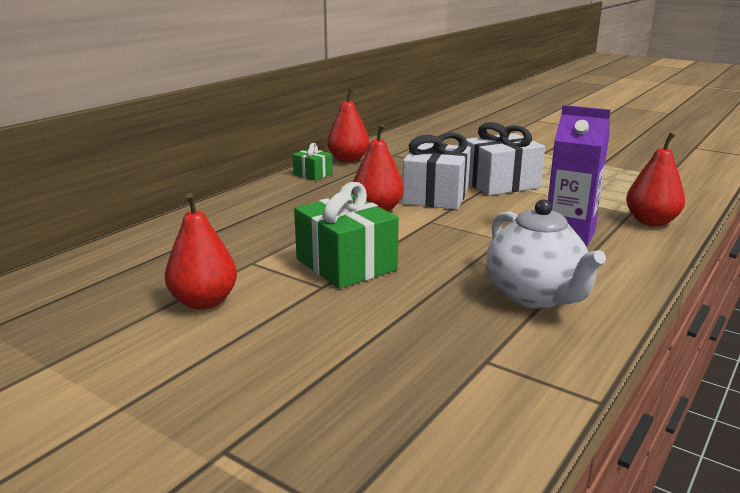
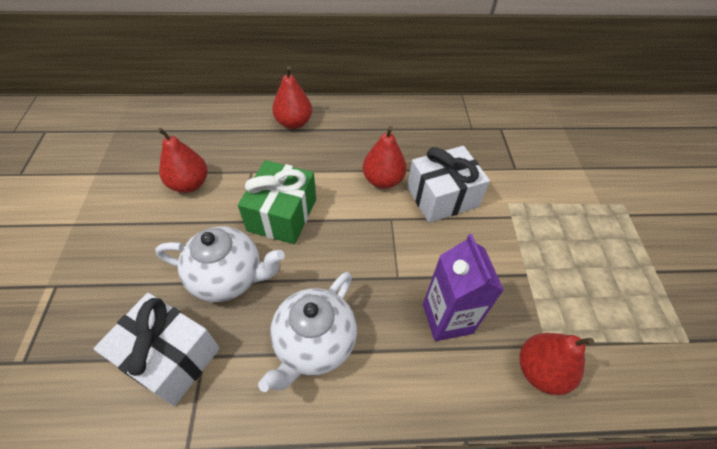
camera: 50 degrees right, 30 degrees up
(313, 174) = (411, 112): green gift -> none
(348, 160) = (459, 112): red pear -> red pear (294, 123)
(392, 316) = (228, 277): none -> white teapot
(500, 183) = (513, 221): white gift -> white gift (170, 357)

